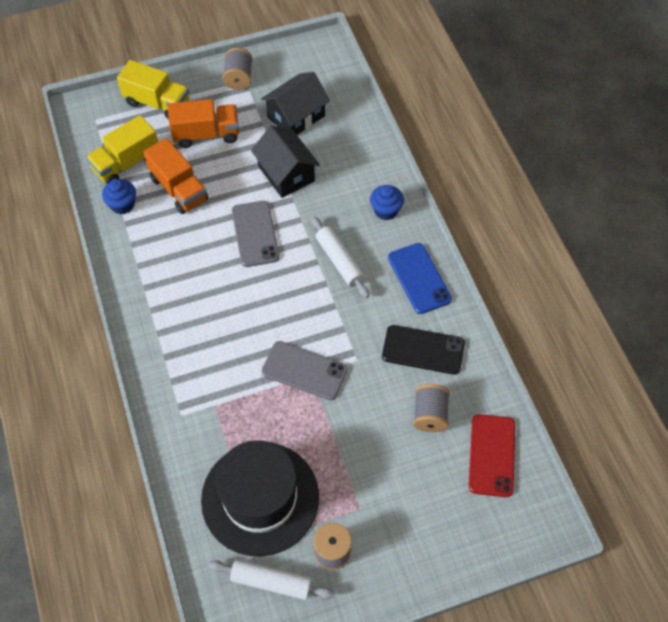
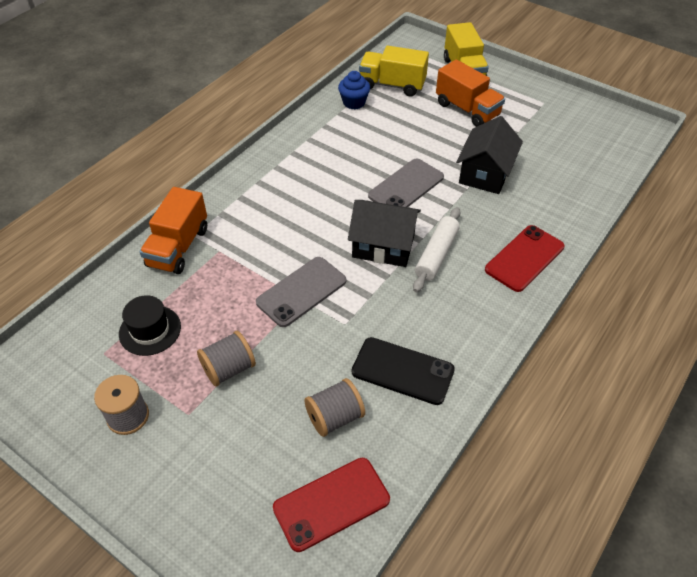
camera: 55 degrees right, 10 degrees down
(179, 189) = (400, 122): orange truck -> orange truck (178, 247)
(238, 78) = (541, 98): grey spool -> grey spool (229, 369)
(260, 498) = (150, 330): black hat -> black hat, size x0.49
(271, 582) = (70, 385): white rolling pin -> none
(296, 116) = (548, 148): black house -> black house (383, 246)
(304, 370) = (301, 292): grey phone -> grey phone turned 60 degrees clockwise
(386, 210) = (524, 258): blue cupcake -> red phone
(419, 278) = (478, 324): blue phone -> none
(423, 350) = (402, 371): black phone -> black phone turned 45 degrees counterclockwise

